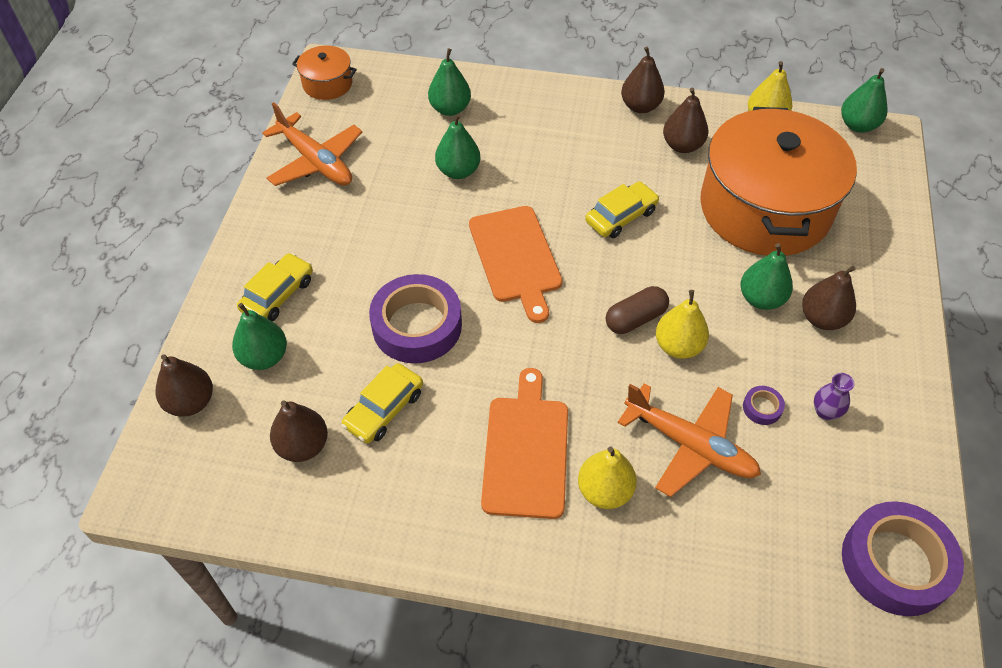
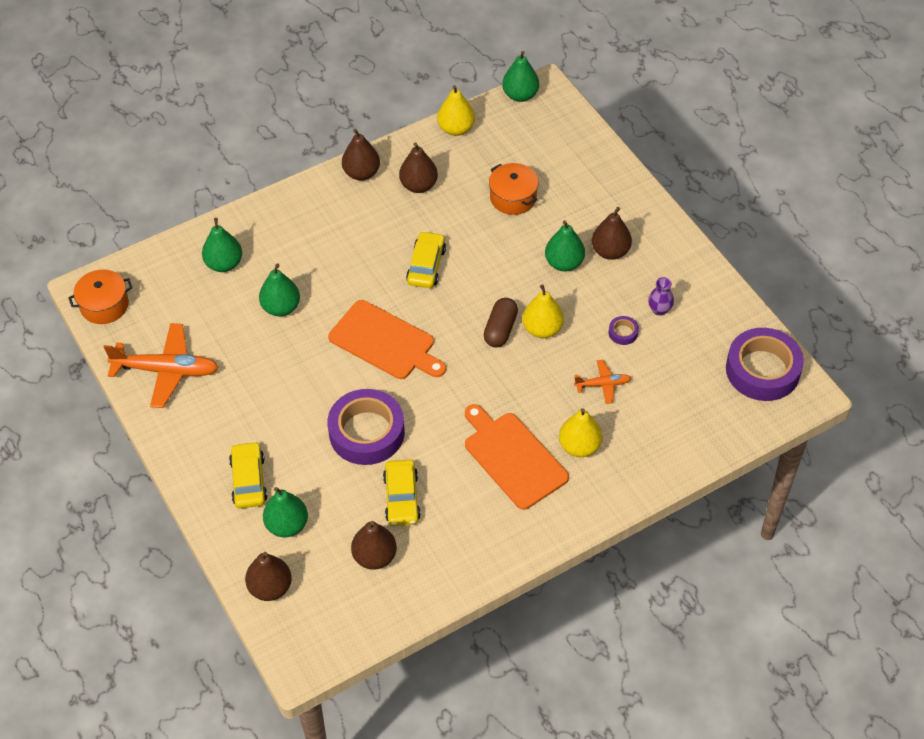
camera: 40 degrees left, 0 degrees up
(690, 445) = (603, 384): orange plane -> orange plane, size x0.51
(765, 208) = (513, 197): orange pot -> orange pot, size x0.43

